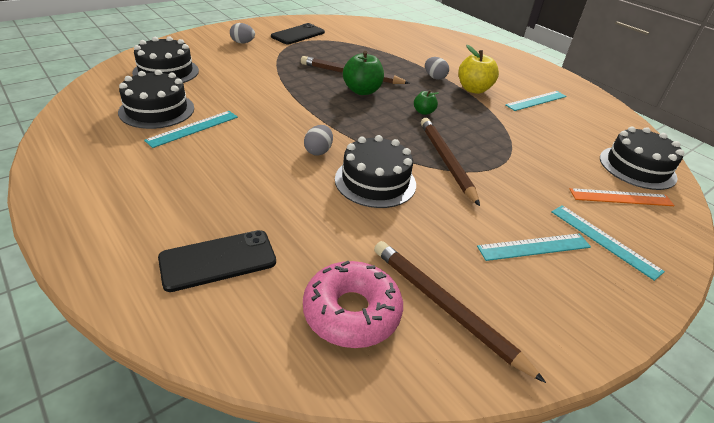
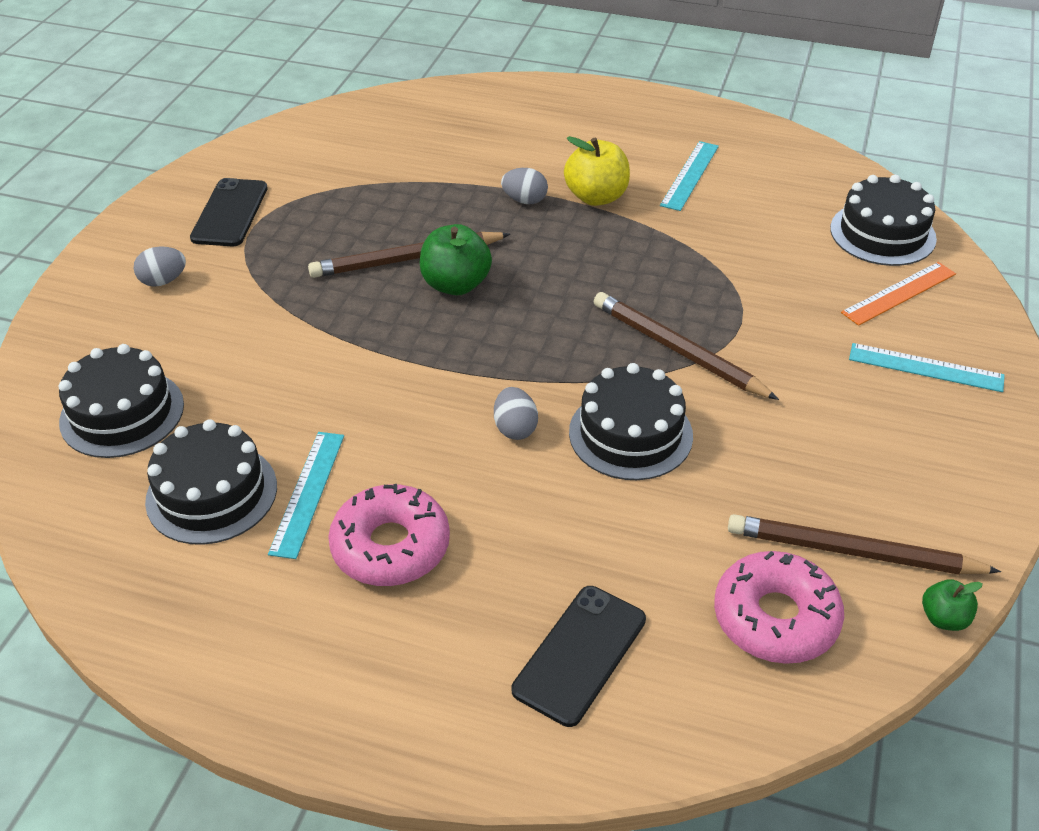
camera: 30 degrees left, 5 degrees up
(197, 165) = (391, 546): none -> pink donut
(423, 112) = (574, 279): green apple -> green apple (944, 618)
(534, 247) = (870, 420): turquoise ruler -> none

